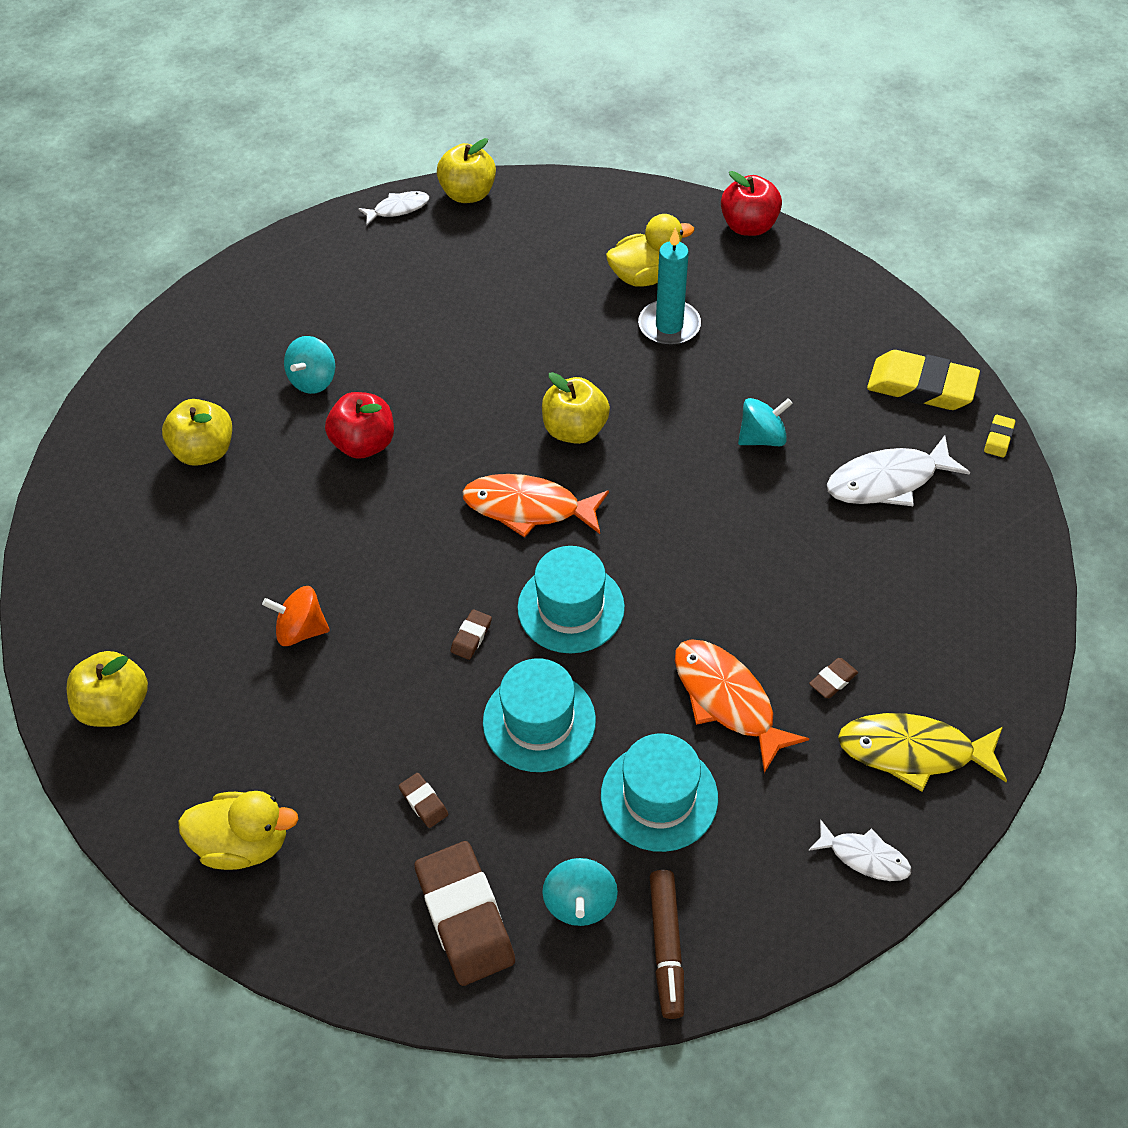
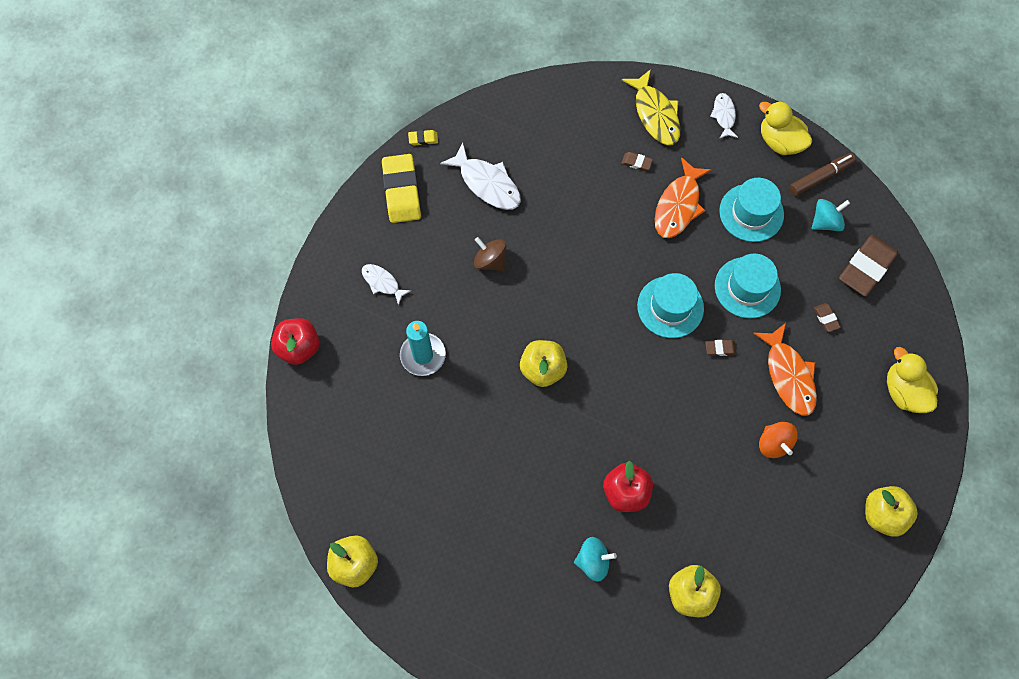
camera: 120 degrees left, 15 degrees up
(398, 209) = (396, 609): white fish -> white fish (382, 283)
(423, 802) = (826, 318): brown eraser -> brown eraser turned 45 degrees counterclockwise
(528, 508) = (616, 365): orange fish -> orange fish (788, 375)
(645, 276) = (383, 392): yellow duck -> yellow duck (779, 141)
(762, 438) = (490, 261): turquoise spinning top -> brown spinning top

